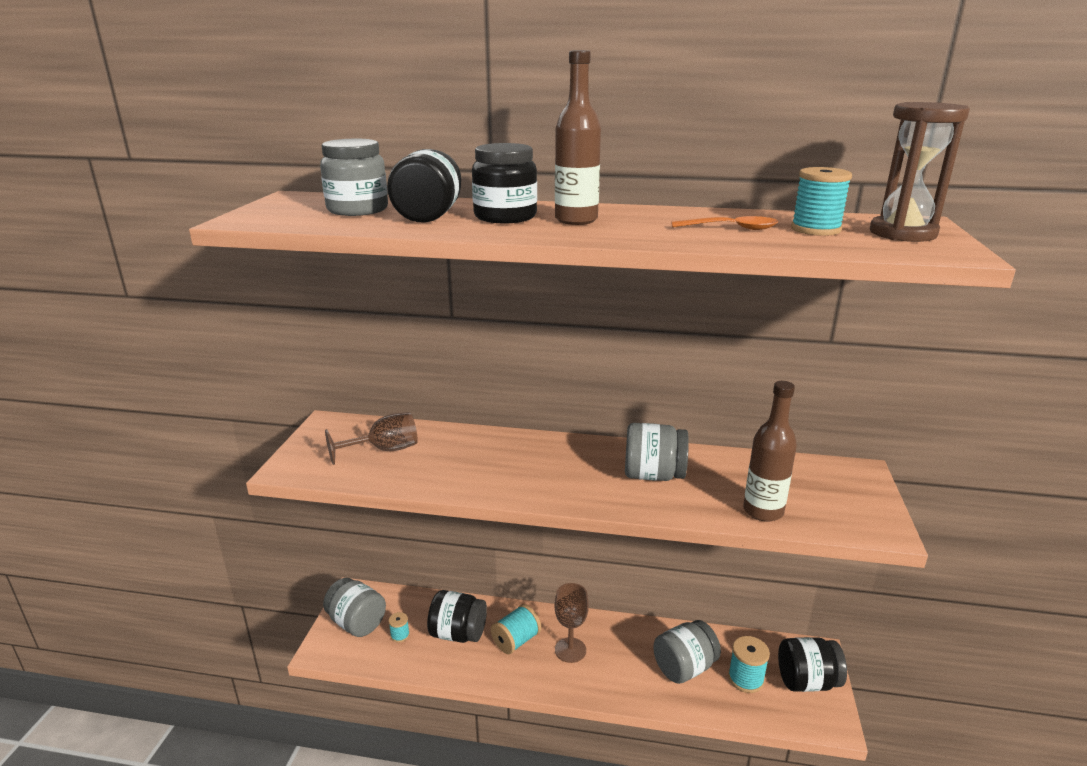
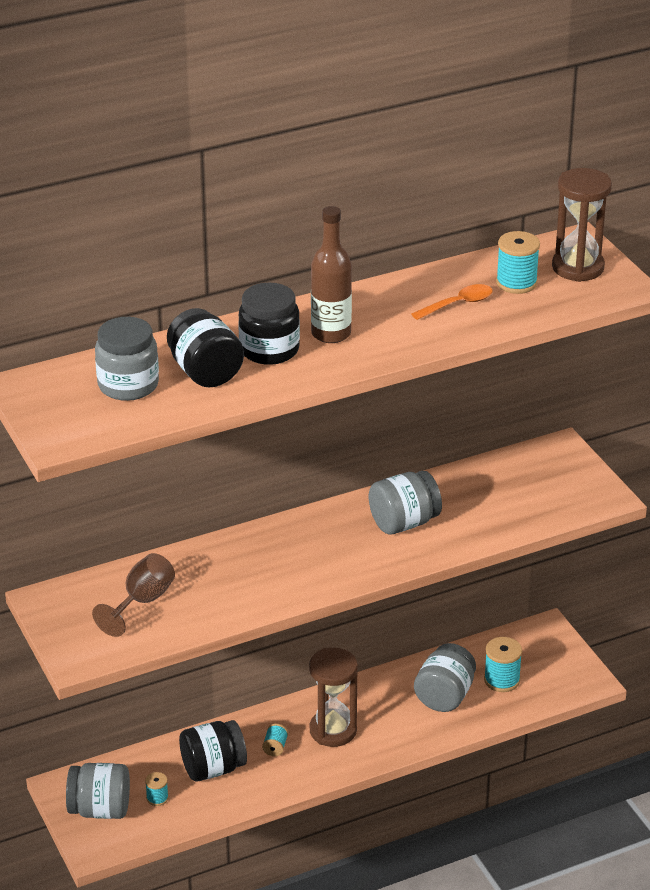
camera: 35 degrees left, 10 degrees up
(516, 640) = (275, 747): turquoise spool -> turquoise spool, size x0.58
(570, 650) = (333, 730): brown goblet -> brown hourglass
(763, 511) = (513, 519): brown bottle -> none
(807, 681) = (552, 658): black jar -> none

